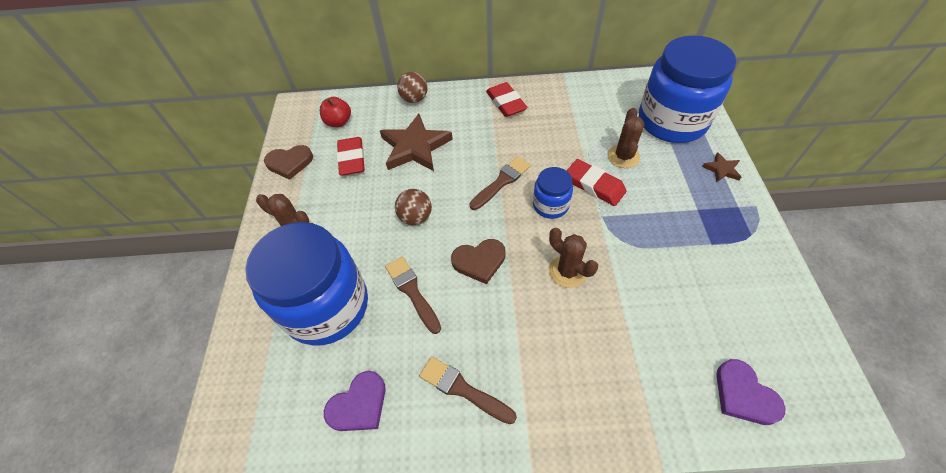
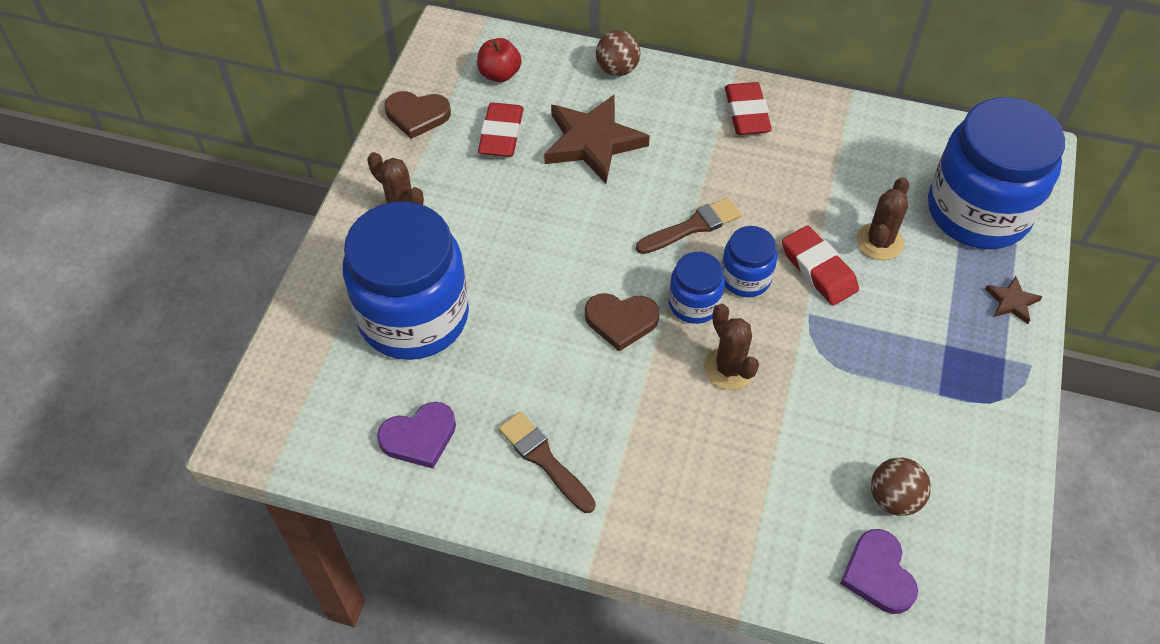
camera: 15 degrees right, 0 degrees up
(412, 291) = (523, 331): brown brush -> none
(416, 217) = (560, 240): brown ball -> brown ball (894, 498)
(524, 233) = (694, 304): none -> blue jar

